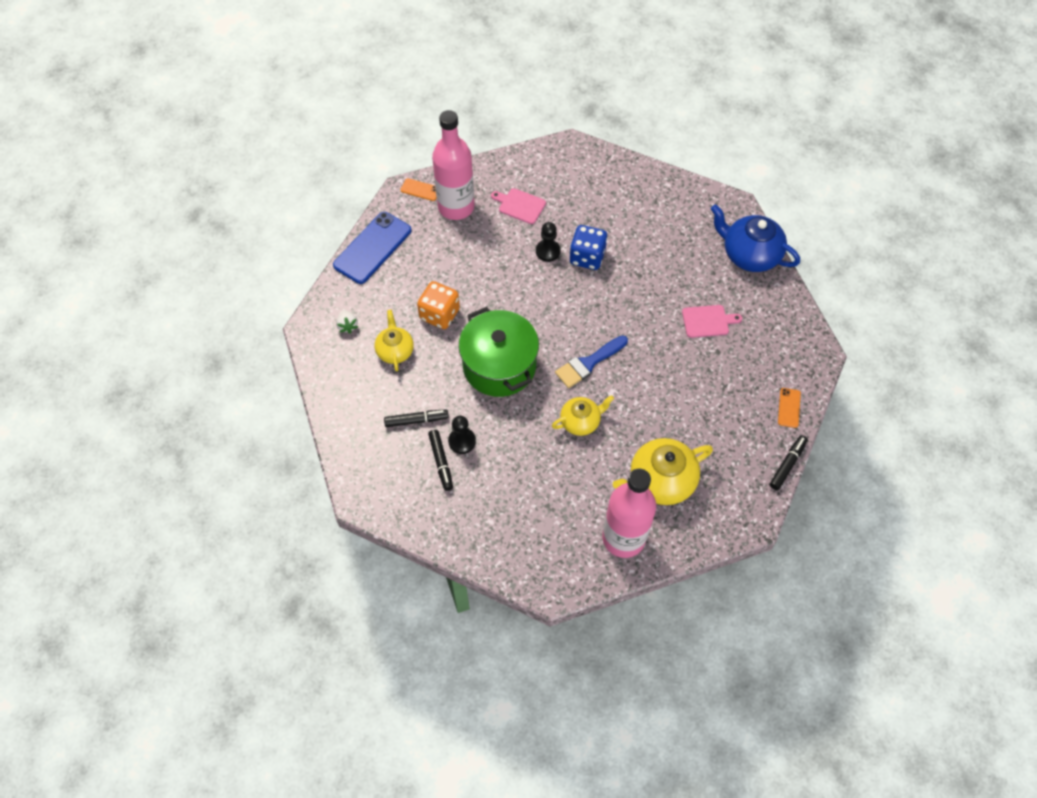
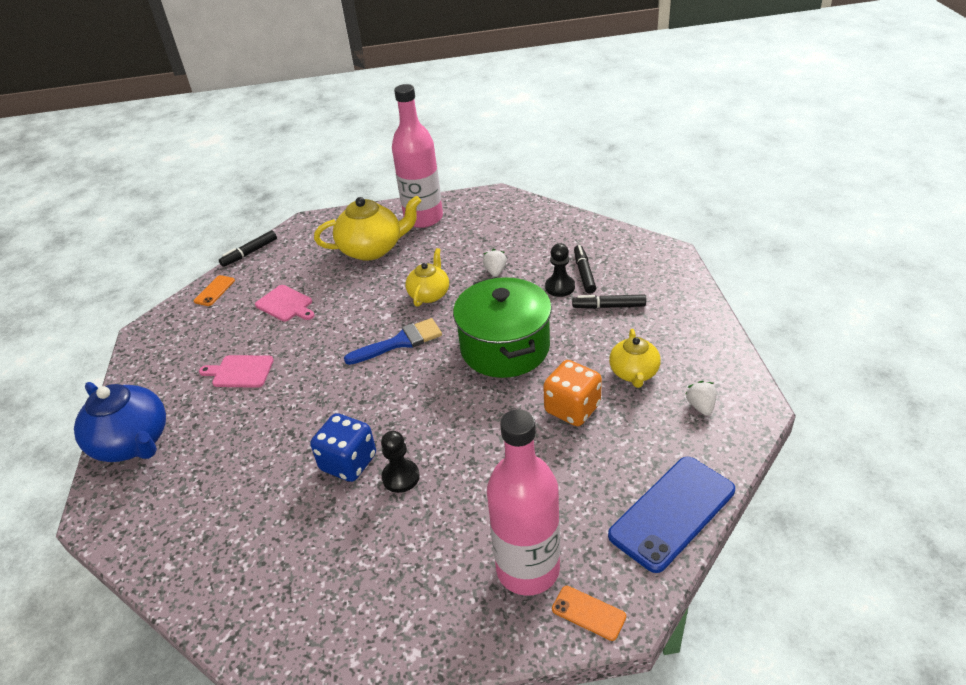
camera: 165 degrees left, 20 degrees down
(520, 205) = (419, 558): pink cutting board -> pink cutting board (285, 304)
(526, 457) = (495, 271): none -> white strawberry
(581, 421) = (429, 294): yellow teapot -> yellow teapot turned 120 degrees clockwise

